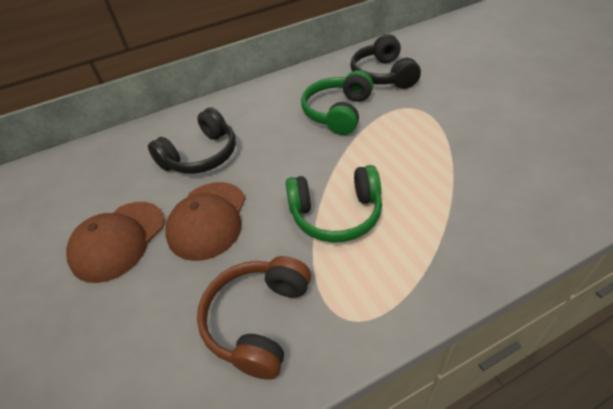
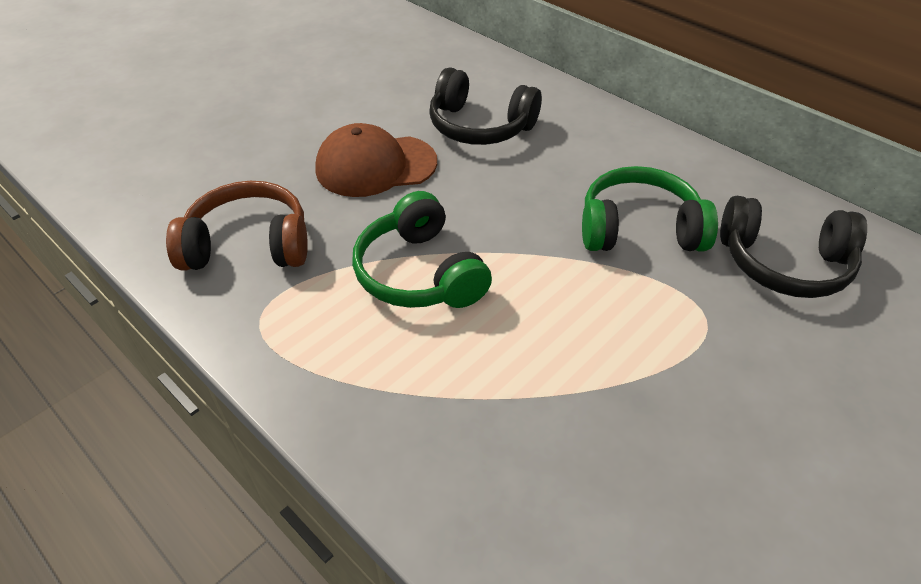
camera: 65 degrees right, 0 degrees up
(118, 240) = (329, 114): brown cap -> none
(383, 75) = (783, 263): black headphones -> black headphones turned 135 degrees counterclockwise

